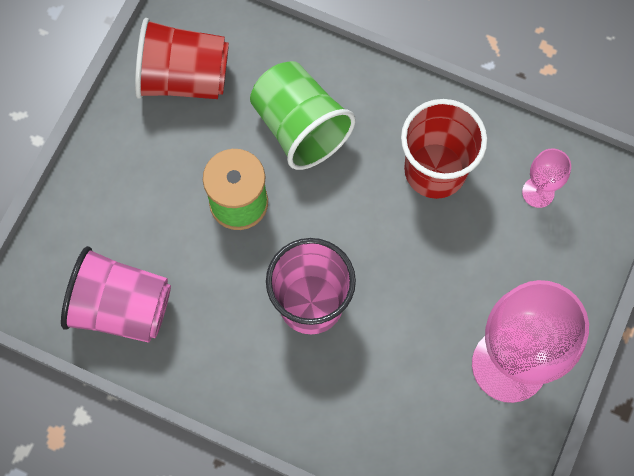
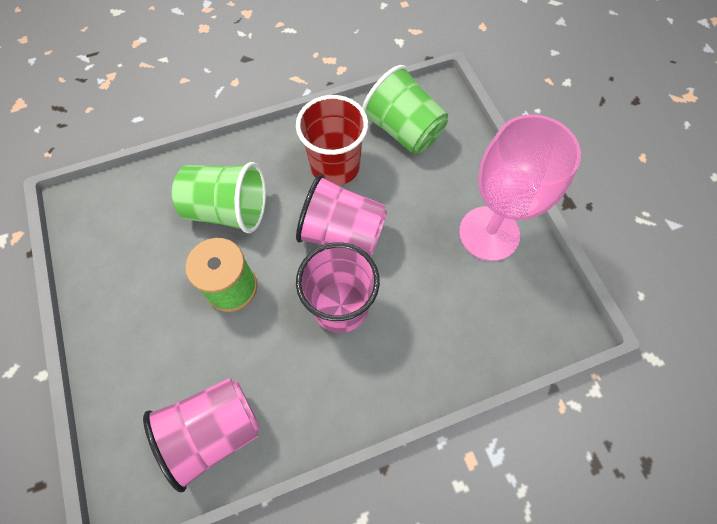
camera: 45 degrees left, 5 degrees down
(184, 78) = (119, 244): red cup -> none
(377, 241) = (342, 233): none -> pink cup
(538, 192) = (403, 130): pink goblet -> green cup

